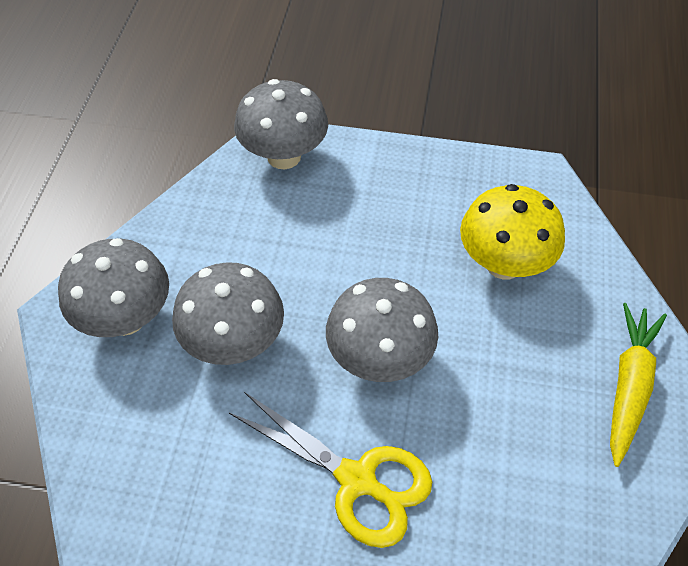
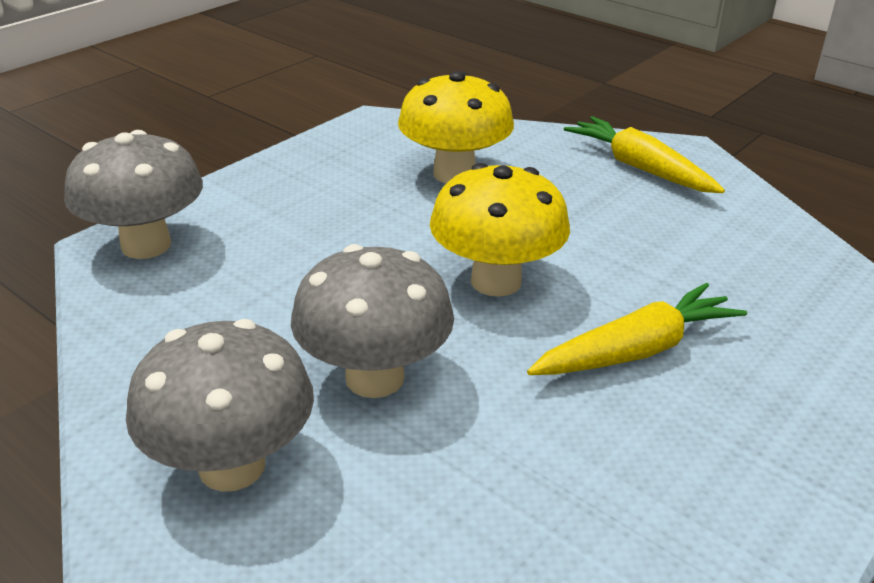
camera: 60 degrees left, 20 degrees down
(357, 480) = (636, 350): yellow scissors -> yellow carrot
(379, 358) = (496, 281): grey mushroom -> yellow mushroom

